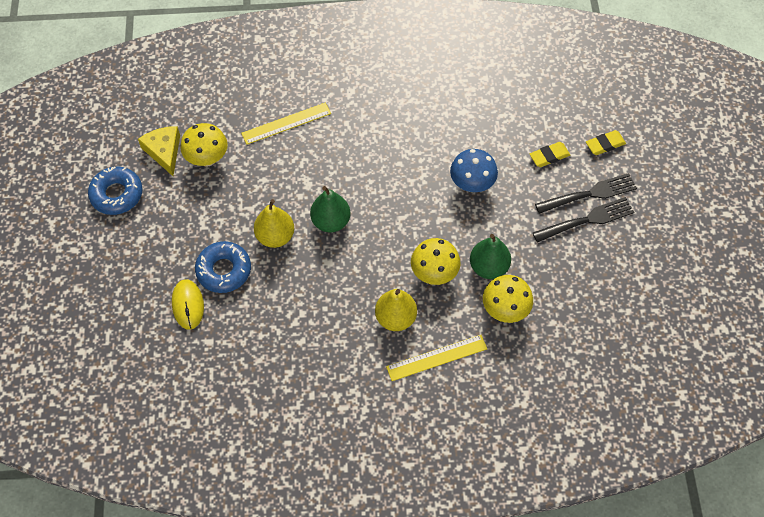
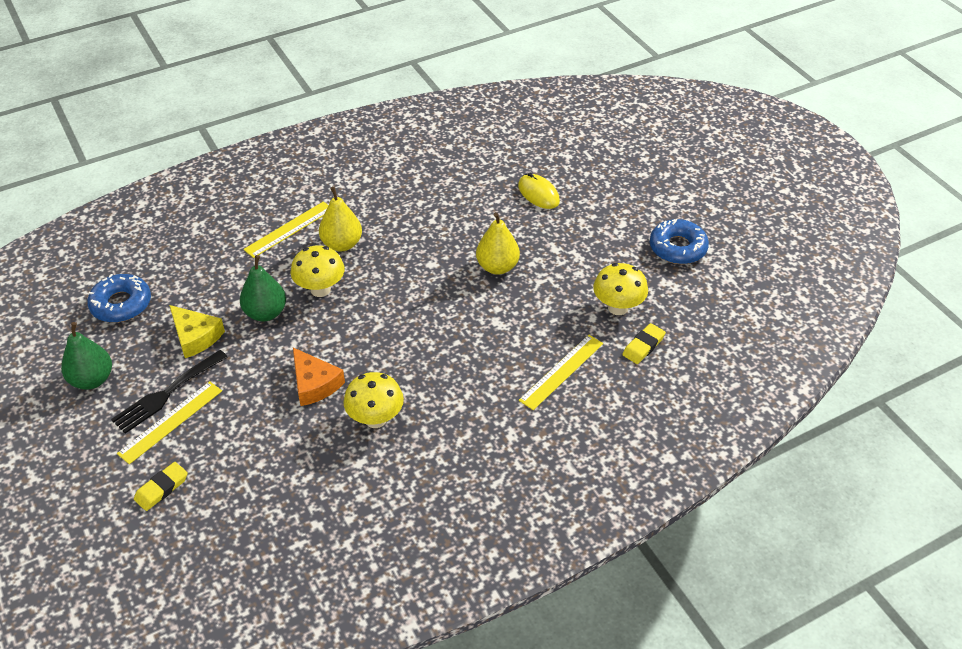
camera: 155 degrees right, 15 degrees down
(164, 151) = (667, 298): yellow cheese -> yellow cheese (195, 336)
(224, 270) = (526, 226): blue donut -> blue donut (121, 304)
(331, 221) = (450, 297): green pear -> green pear (92, 380)
(472, 184) = (314, 384): blue mushroom -> orange cheese
(505, 310) = (236, 284): yellow mushroom -> yellow mushroom (375, 419)
(549, 156) = (231, 448): yellow eraser -> yellow eraser (643, 346)
(589, 194) = (170, 421): black fork -> yellow ruler

